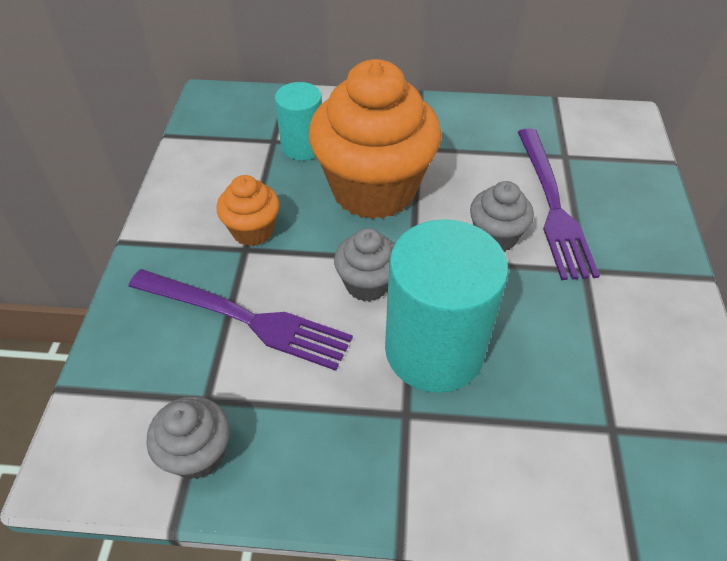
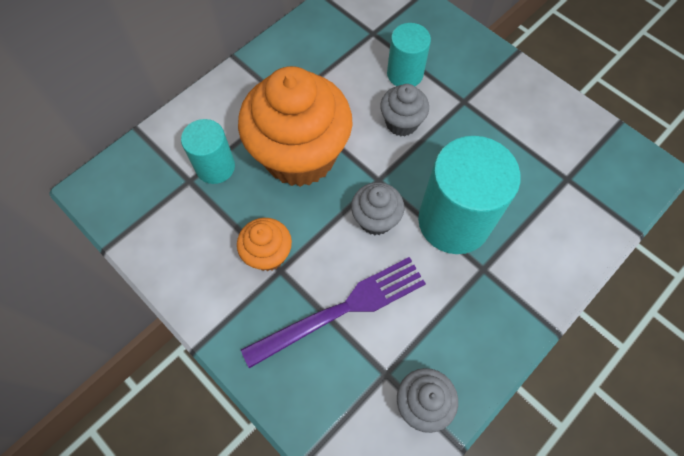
camera: 50 degrees left, 15 degrees up
(552, 205) = (405, 74): purple fork -> turquoise cylinder

